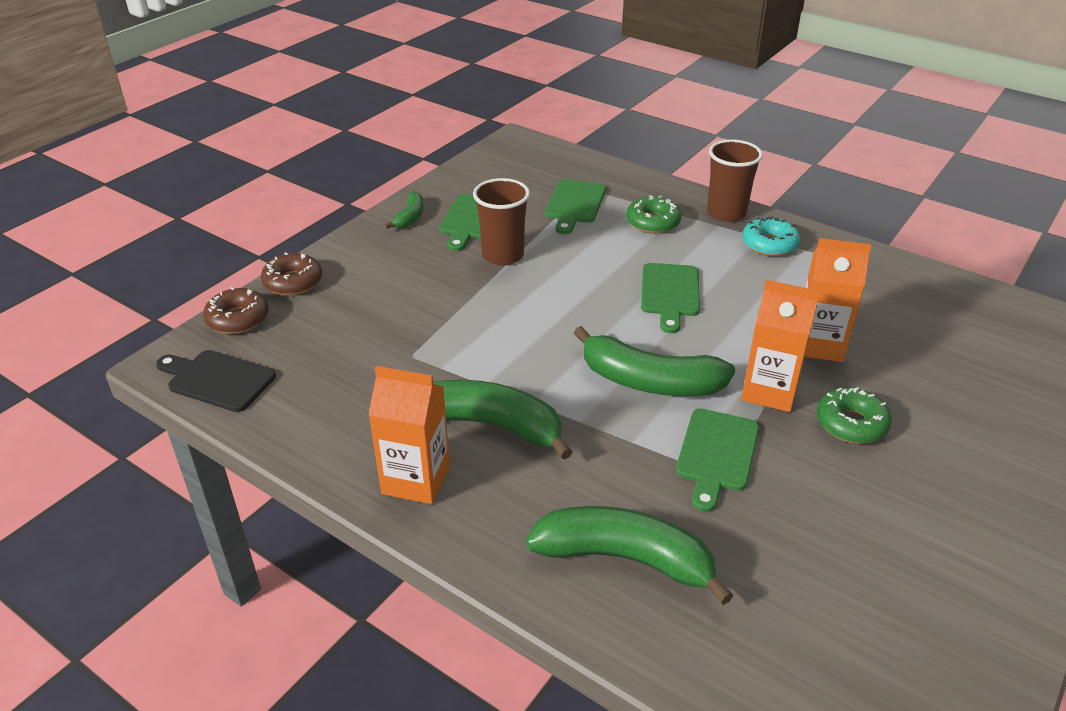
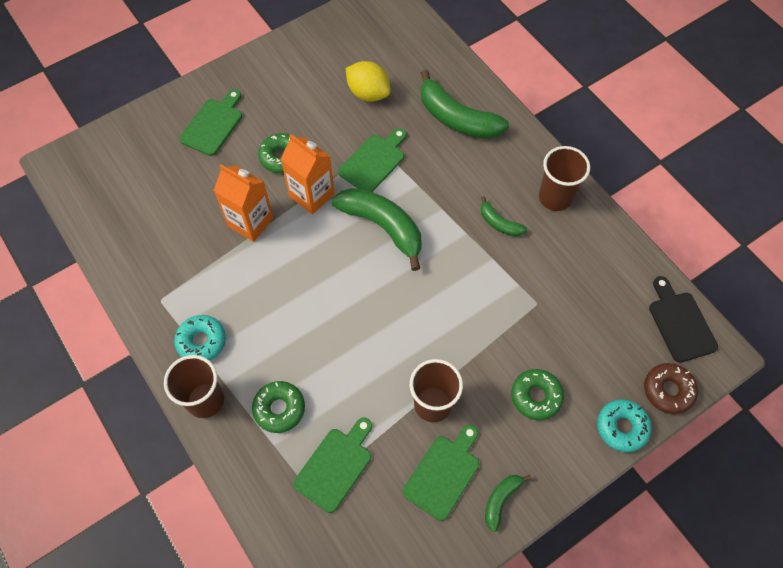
camera: 160 degrees left, 25 degrees up
(217, 380) = (680, 323): black cutting board -> black cutting board turned 150 degrees counterclockwise
(293, 282) = (622, 427): brown donut -> turquoise donut
(393, 283) = (536, 396): none -> green donut
(416, 480) = (555, 197): orange carton -> brown cup
(490, 425) = (499, 223): green banana -> green banana, size x0.50
(670, 293) = (320, 308): green cutting board -> green cutting board (213, 124)
(803, 557) = (368, 93): none -> yellow lemon

